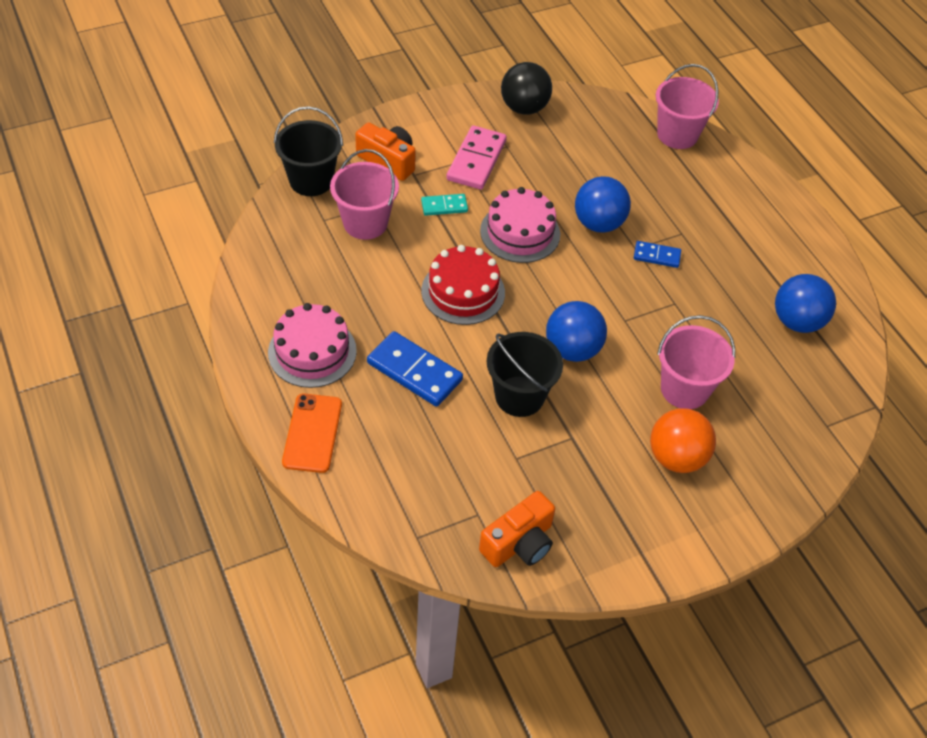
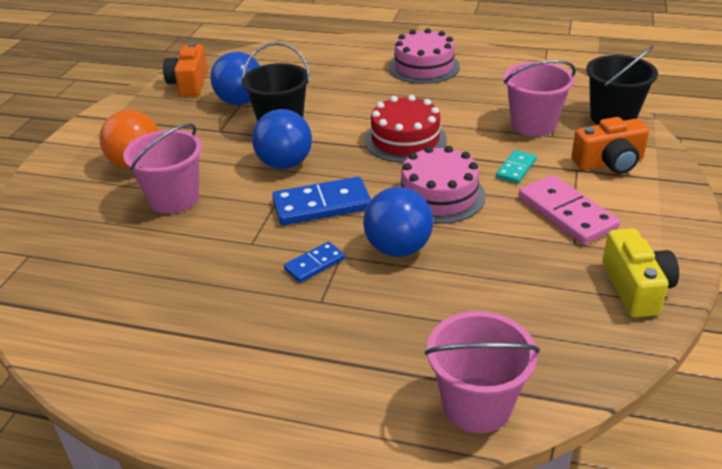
camera: 135 degrees right, 15 degrees down
(312, 433) = (360, 50): orange phone -> none
(414, 371) = (358, 95): blue domino -> blue domino (322, 205)
(524, 108) = (636, 288): black ball -> yellow camera
(797, 321) = (123, 312): blue ball -> blue ball (240, 101)

